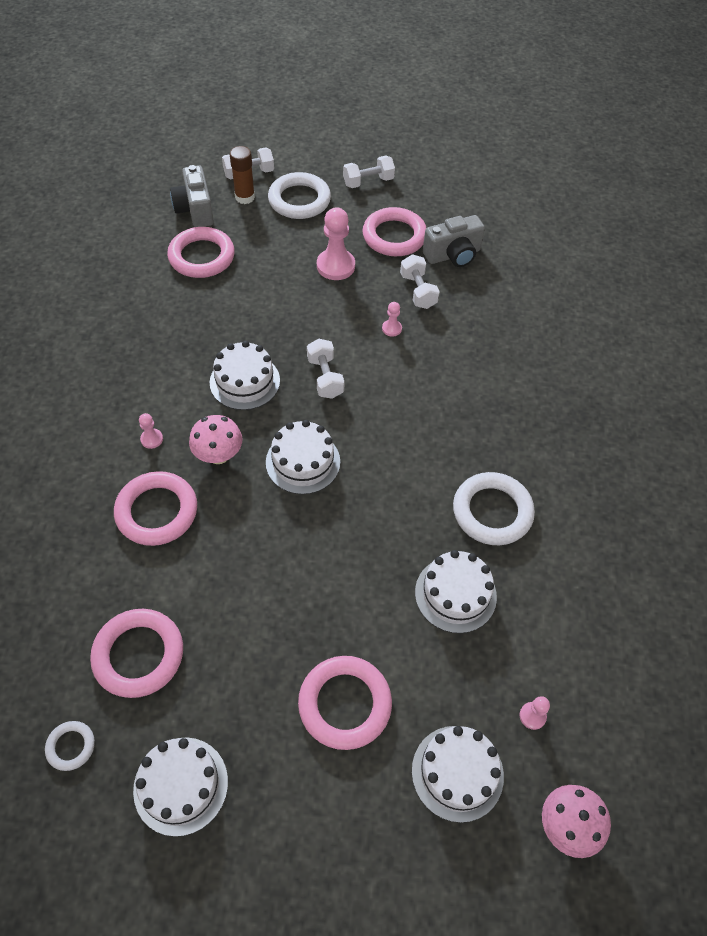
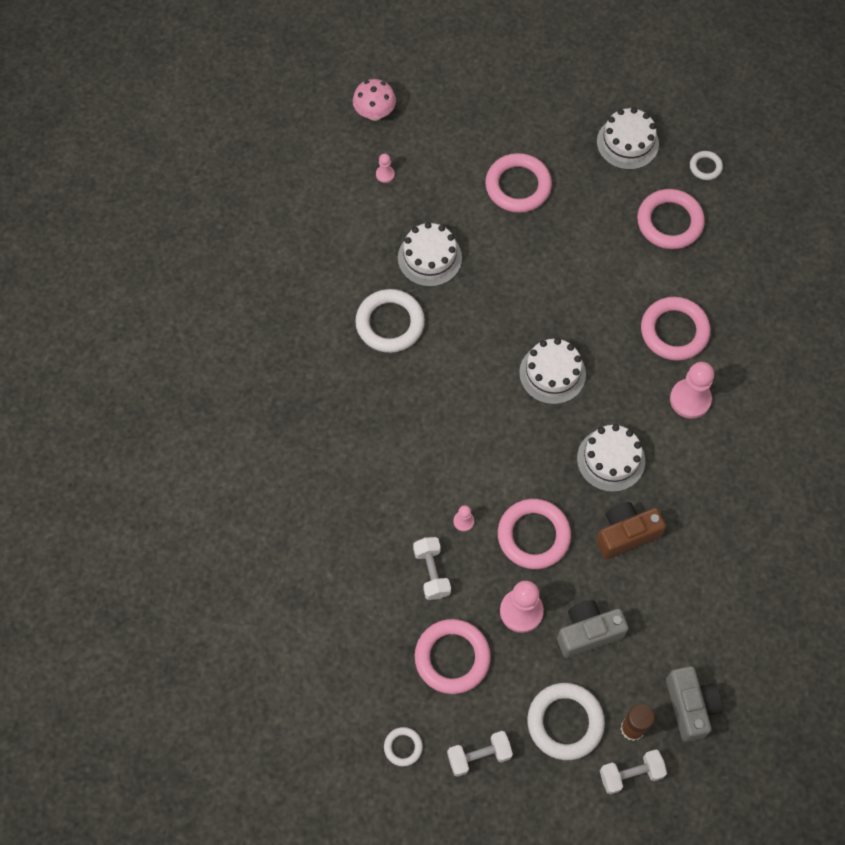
camera: 175 degrees left, 10 degrees up
(152, 439) = (690, 399): pink pawn -> pink pawn, size x2.04
(201, 257) = (673, 628): pink ring -> pink ring (533, 535)
(218, 455) = (628, 382): pink mushroom -> none
(236, 321) = (625, 534): none -> brown camera
(325, 377) = (533, 462): white dumbbell -> none
(428, 186) = (403, 747): none -> white ring
(453, 255) = (386, 626): grey camera -> grey camera (588, 632)
(457, 773) = (442, 143): white cake -> none

